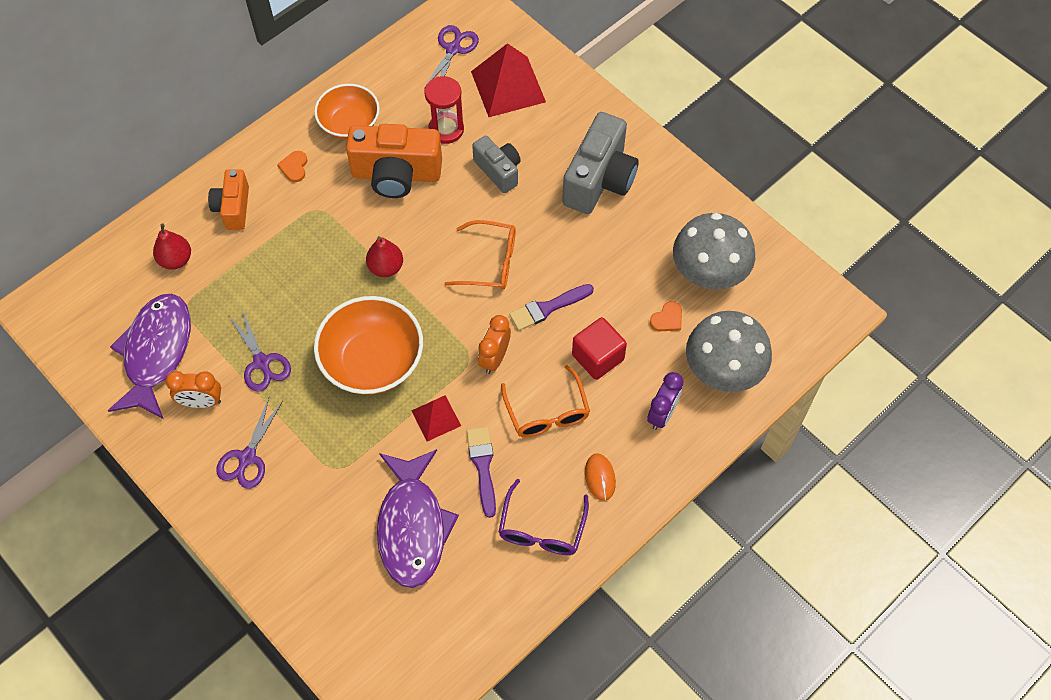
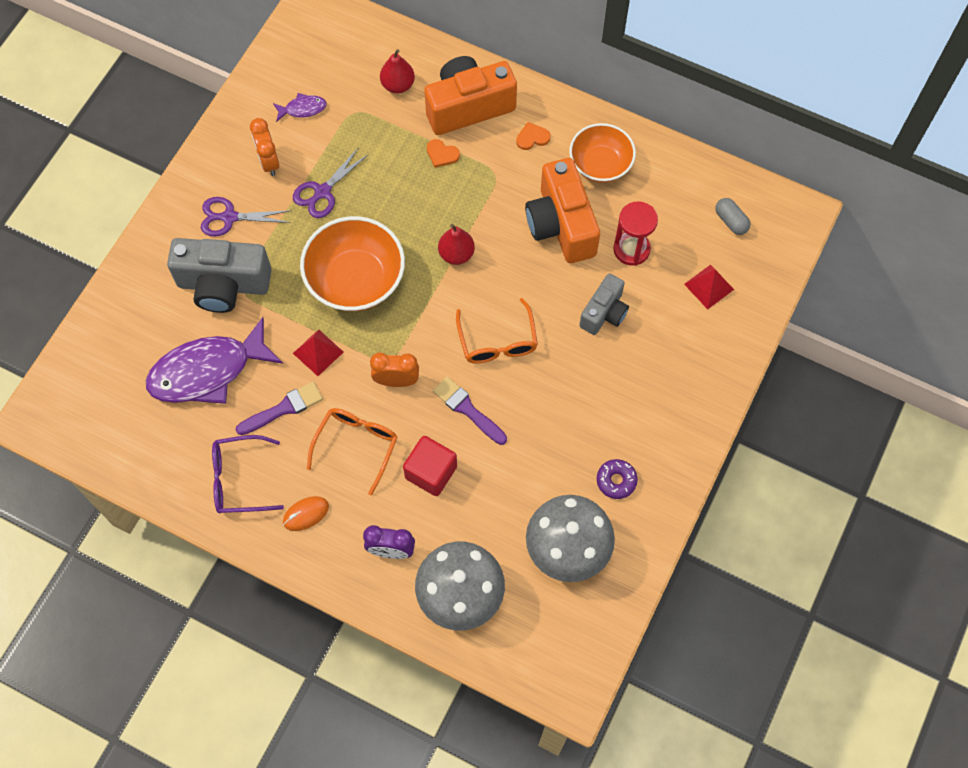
camera: 70 degrees right, 5 degrees up
(156, 353) = (303, 109): purple fish -> purple fish, size x0.43
(233, 208) = (468, 107): orange camera -> orange camera, size x1.68
(453, 49) = (731, 221): purple scissors -> grey capsule
(508, 86) = (709, 286): red pyramid -> red pyramid, size x0.55
(547, 412) = (356, 445): orange glasses -> orange glasses turned 150 degrees clockwise
(599, 180) = (633, 409): grey camera -> grey camera (223, 285)
(660, 215) = (616, 481): none -> purple donut
(667, 319) = (498, 524): orange heart -> orange heart (442, 154)

